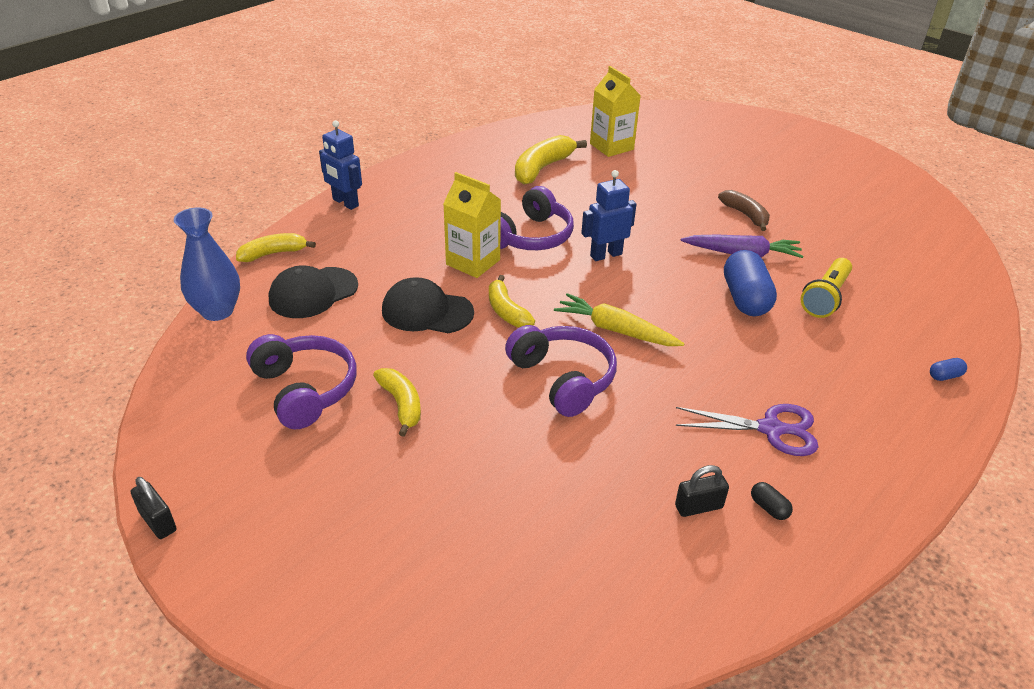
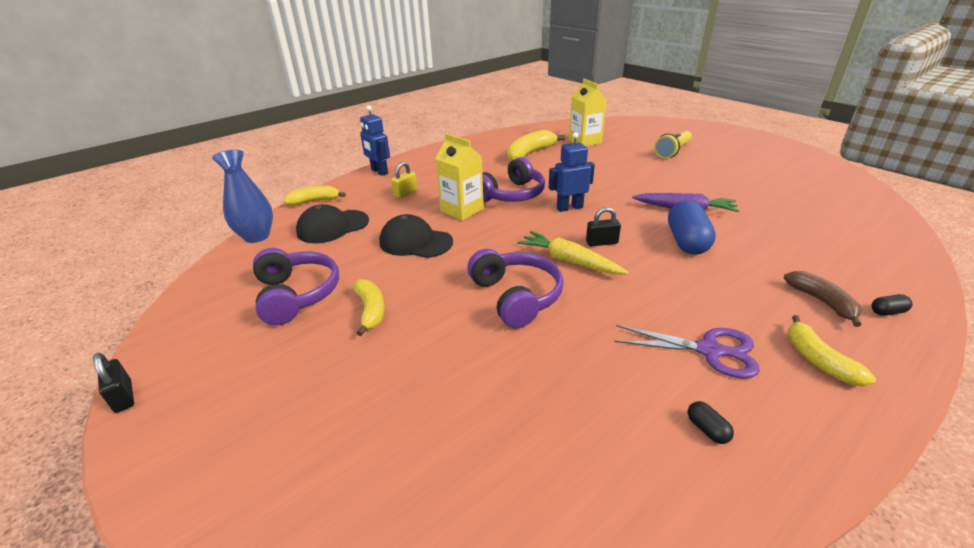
camera: 10 degrees right, 5 degrees down
(392, 237) = (405, 193): none -> yellow padlock
(506, 311) = (480, 244): yellow banana -> yellow banana (818, 360)
(698, 506) = (631, 422): black padlock -> black padlock (601, 242)
(745, 215) = (688, 184): brown banana -> brown banana (822, 302)
(825, 298) = (760, 243): yellow flashlight -> yellow flashlight (673, 152)
(945, 376) = (887, 312): blue capsule -> black capsule

